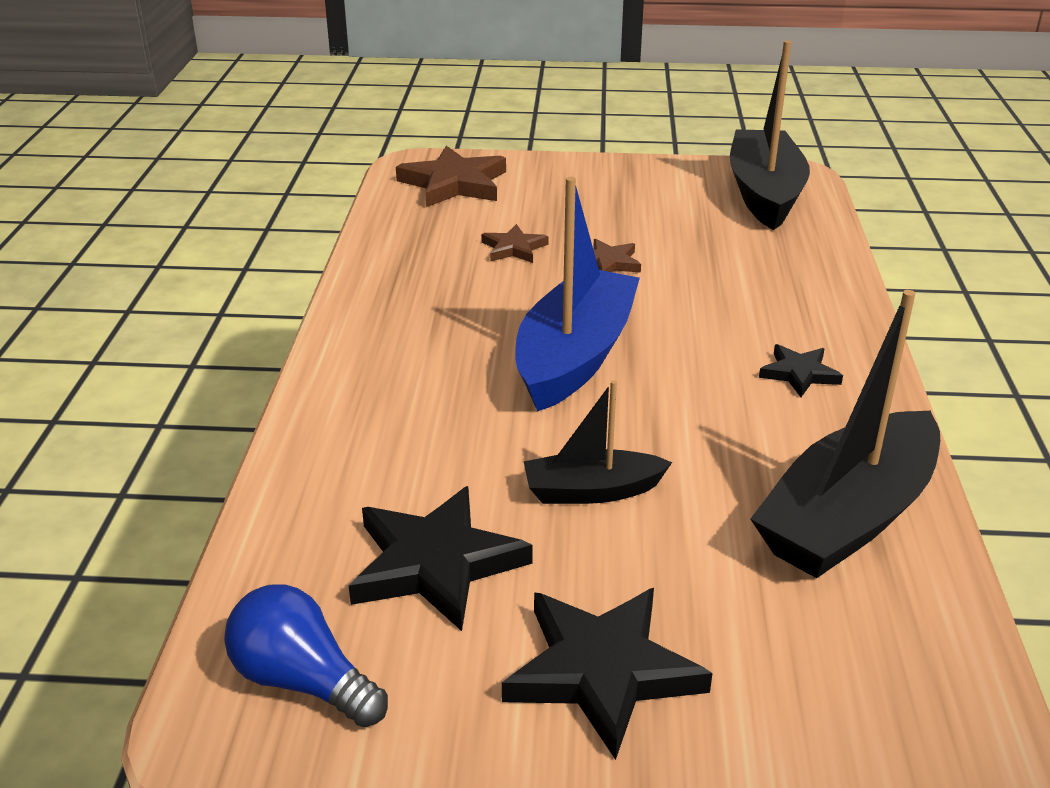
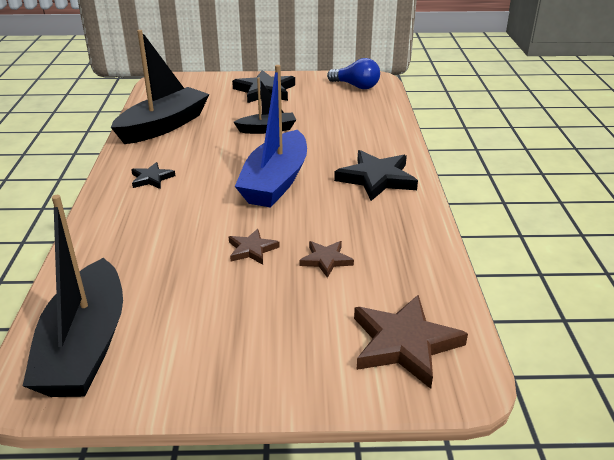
camera: 175 degrees right, 0 degrees up
(436, 563) = (325, 109): black star -> black star (376, 179)

